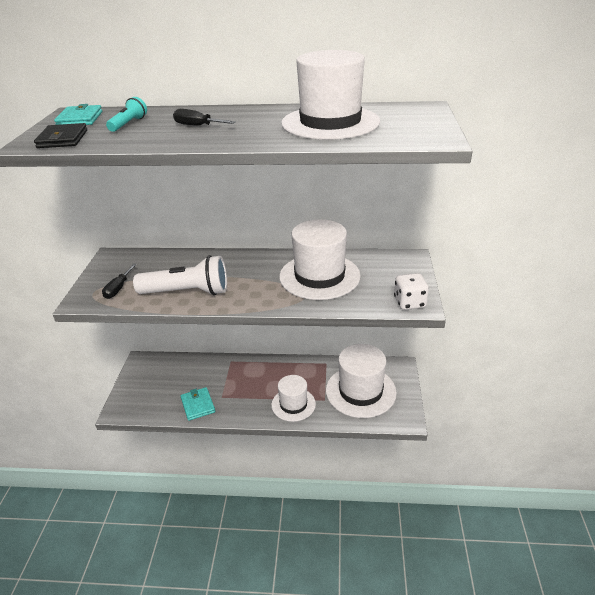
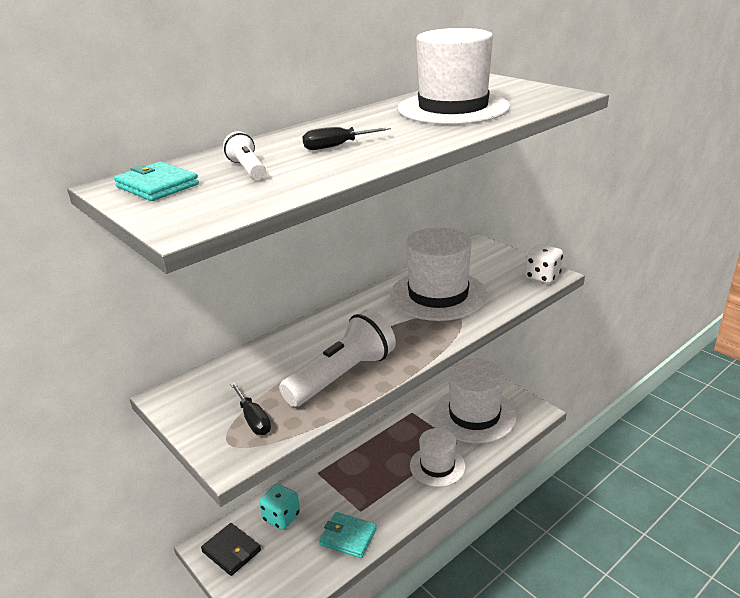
camera: 45 degrees left, 5 degrees down
(62, 139) = (213, 207): black wallet -> black wallet (231, 551)
(128, 124) = (247, 169): turquoise flashlight -> white flashlight
(185, 371) = (281, 517): none -> turquoise dice

